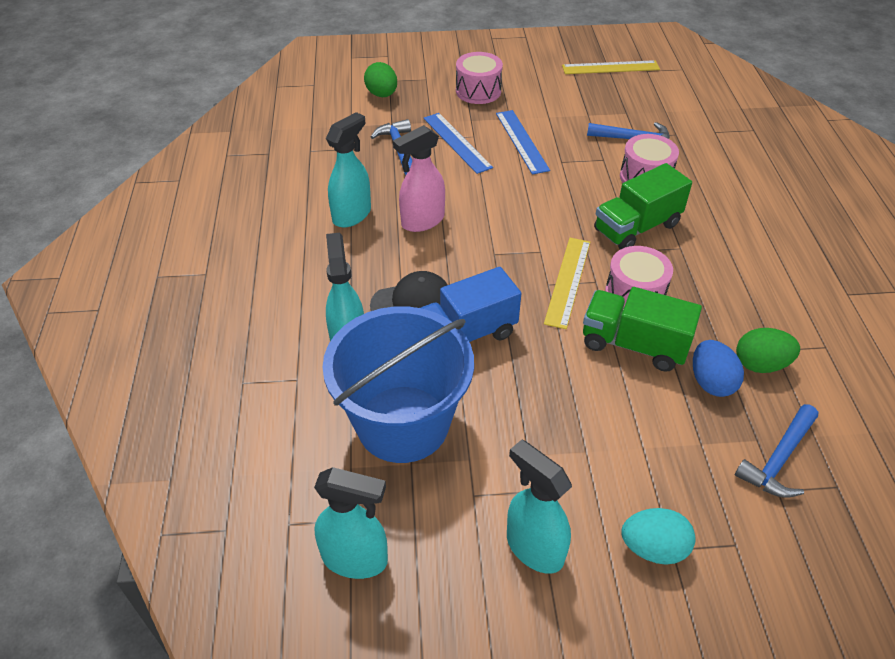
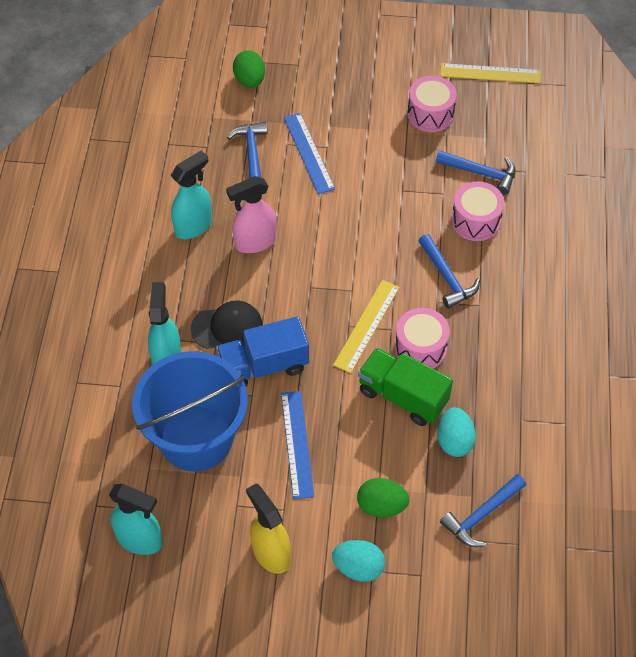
camera: 10 degrees right, 10 degrees up
(478, 91) = (346, 88): pink drum -> pink drum (430, 114)
(521, 141) = (371, 160): blue ruler -> blue ruler (297, 444)
(534, 547) = (270, 552): turquoise spray bottle -> yellow spray bottle
(637, 228) = (447, 277): green truck -> blue hammer
(711, 382) = (454, 441): blue egg -> turquoise egg
(760, 364) = (502, 431): green egg -> green egg (381, 506)

